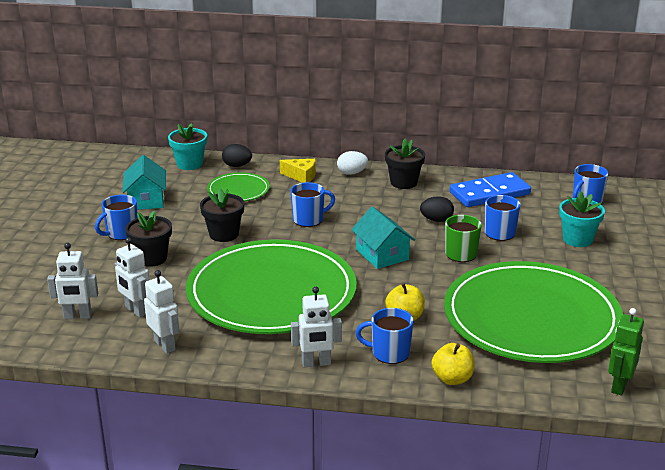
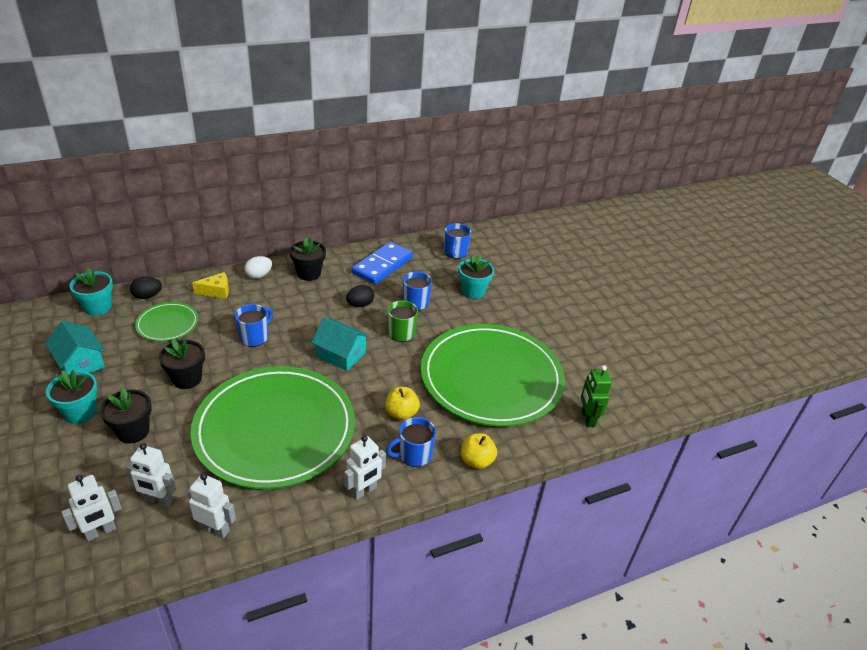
camera: 35 degrees left, 10 degrees up
(121, 233) = (80, 412): blue mug -> turquoise flower pot

